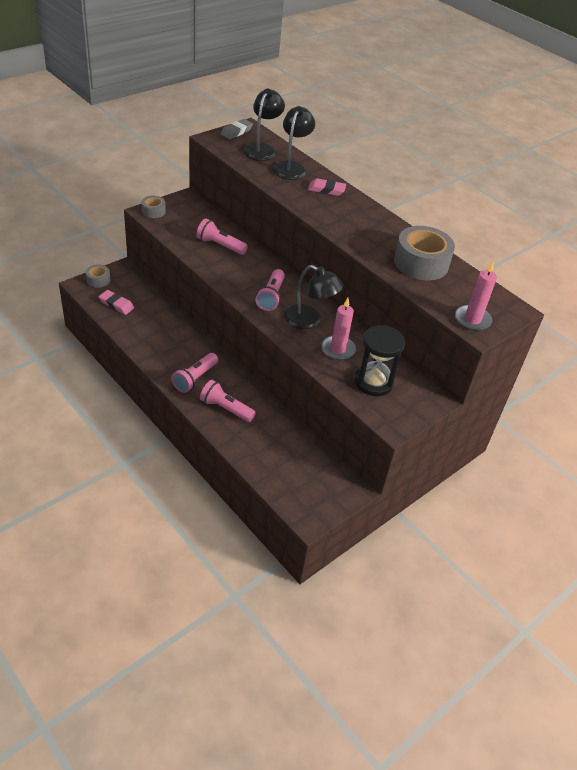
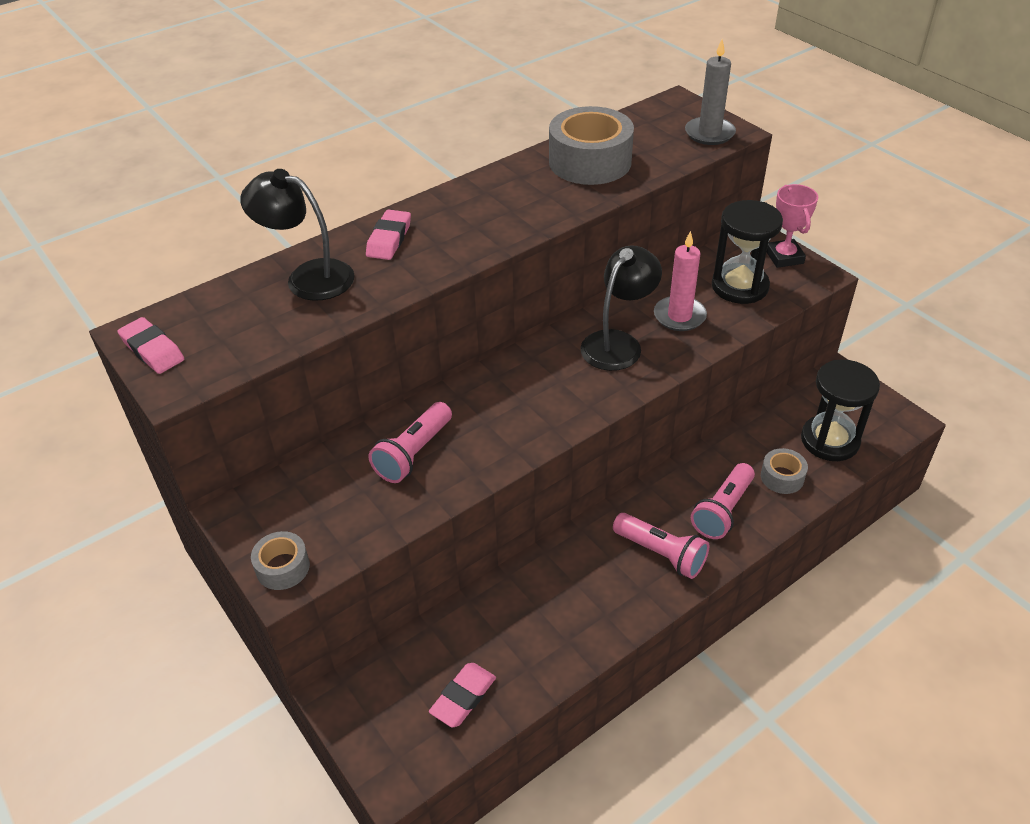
camera: 80 degrees left, 0 degrees up
(98, 280) = (377, 743): grey tape -> grey tape (782, 477)
(236, 132) = (152, 350): grey eraser -> pink eraser
(262, 149) = (232, 314): black lamp -> none
(271, 297) = (563, 385): pink flashlight -> none
(286, 471) = (829, 440): none -> black hourglass
(412, 411) = (784, 257): none -> pink trophy
(472, 320) = (709, 133): pink candle -> grey candle

